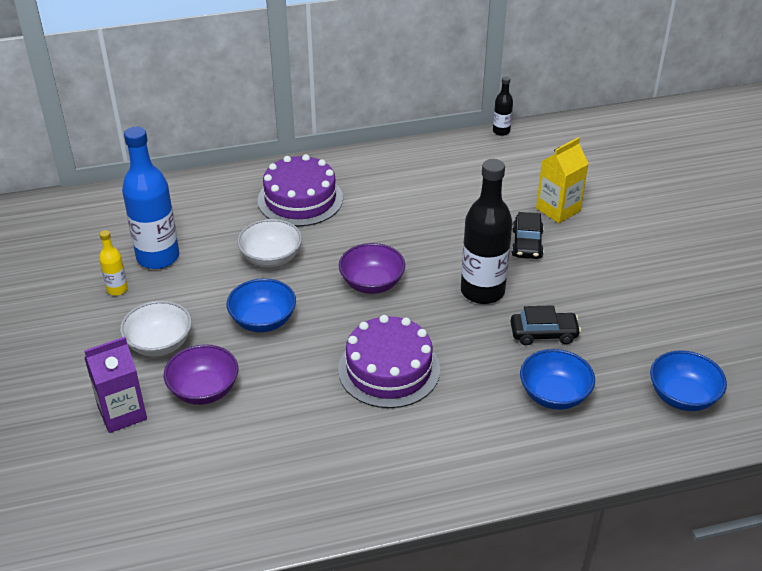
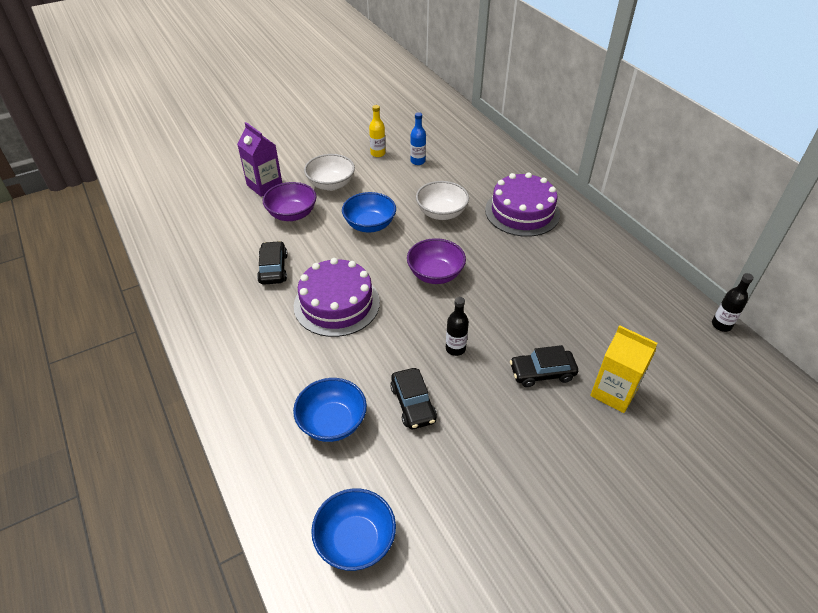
camera: 75 degrees right, 5 degrees up
(158, 257) = (418, 161): blue bottle -> blue bottle, size x0.47
(305, 419) = (273, 269): none -> black car
(482, 291) = (455, 348): black bottle -> black bottle, size x0.47

